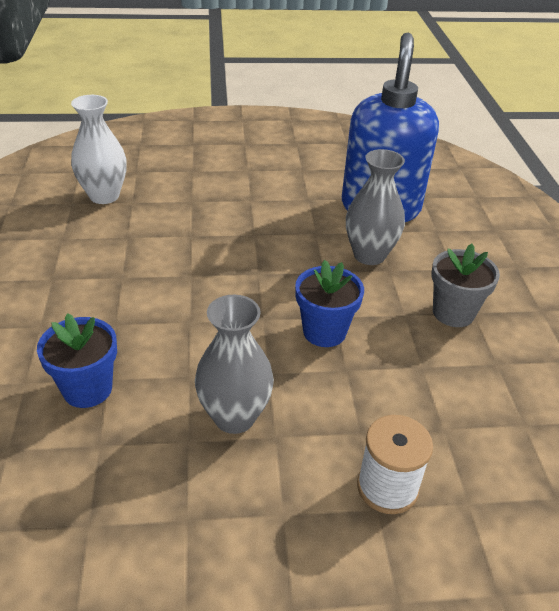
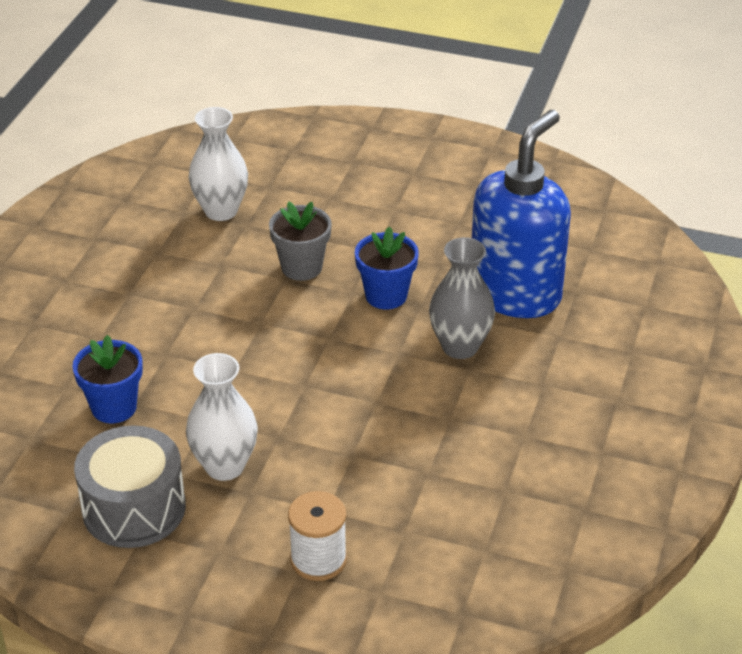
camera: 25 degrees right, 0 degrees up
(163, 494) = (134, 508): none -> grey drum
(234, 417) = (225, 466): grey vase -> white vase
(324, 332) = (356, 414): blue flower pot -> blue flower pot (386, 295)
(453, 313) = (502, 430): grey flower pot -> grey flower pot (301, 267)

